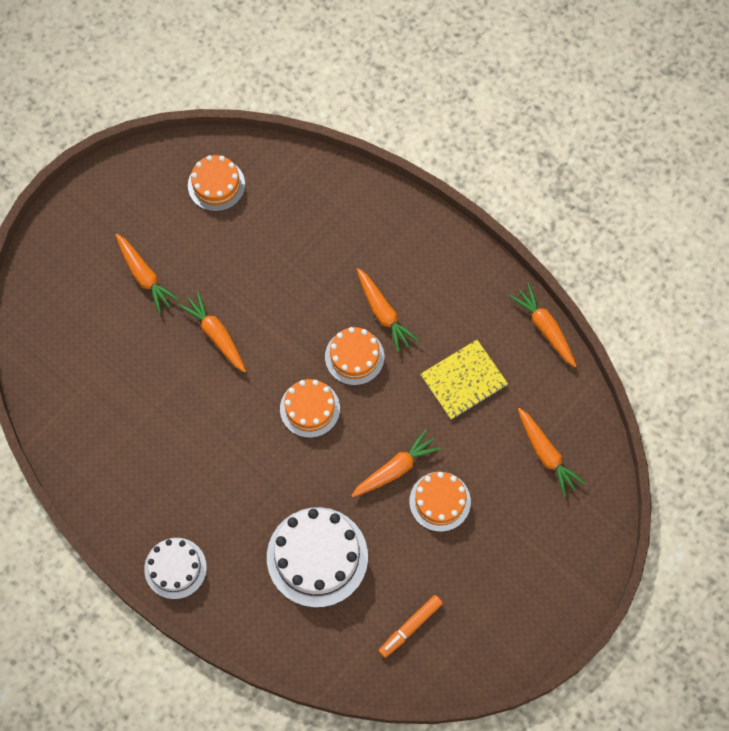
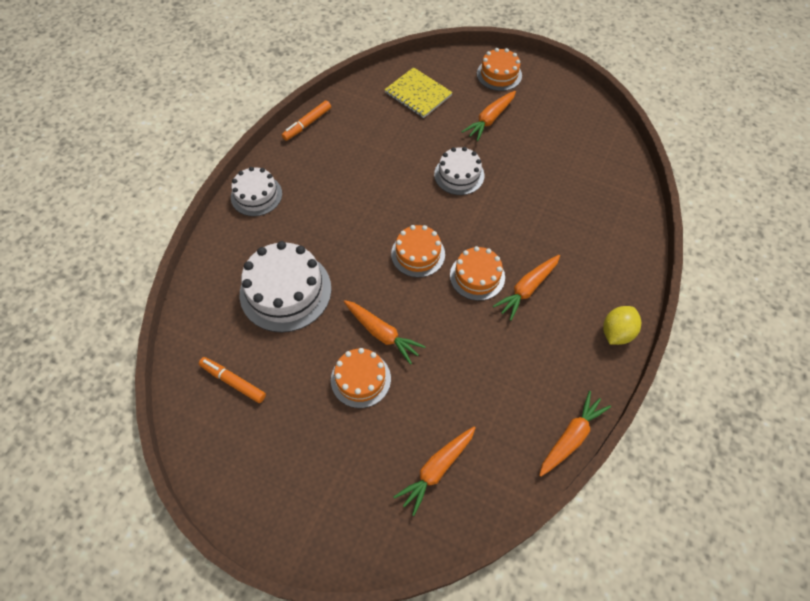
camera: 75 degrees right, 10 degrees down
(81, 489) = (307, 124): none -> orange marker
(216, 185) = (587, 144): orange cake -> orange cake (499, 74)
(216, 335) = (459, 175): orange carrot -> white cake
(454, 248) = (616, 332): none -> yellow lemon
(464, 380) = (487, 372): yellow notebook -> yellow notebook (418, 94)

